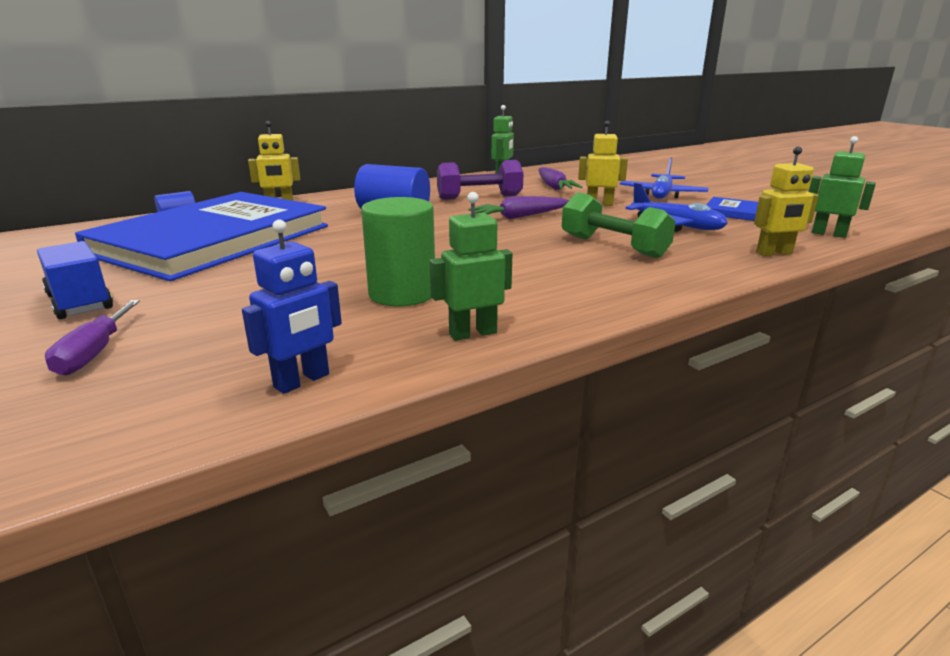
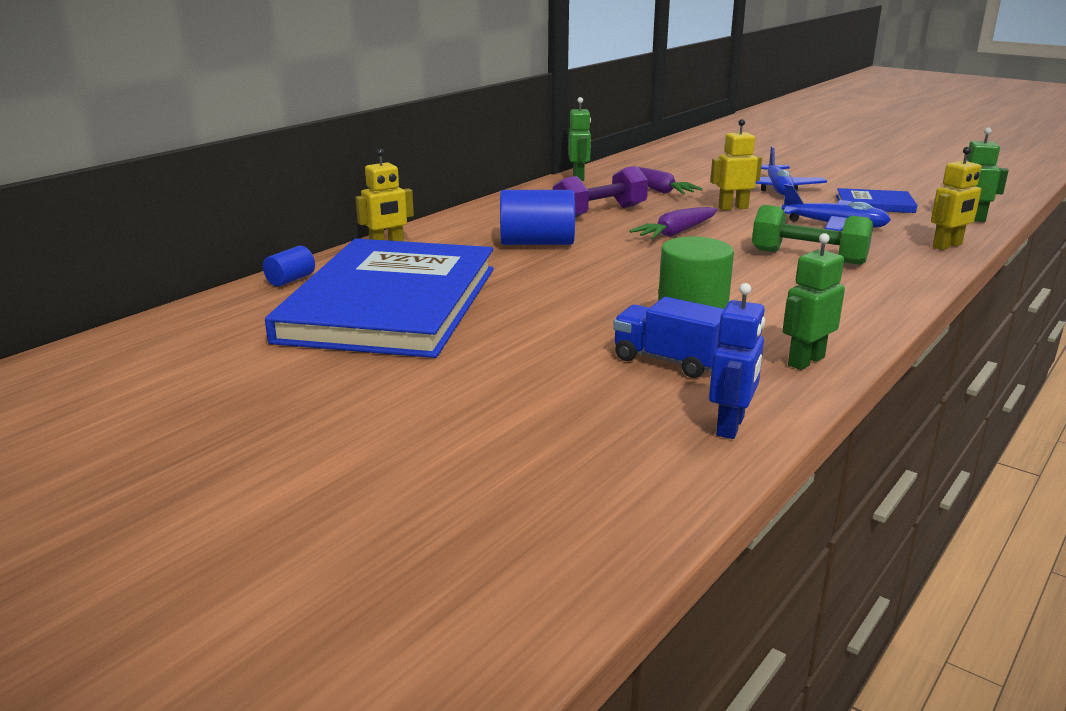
camera: 20 degrees left, 0 degrees up
(80, 302) = (382, 395): blue truck -> blue truck (668, 361)
(94, 353) = (501, 439): purple screwdriver -> none

